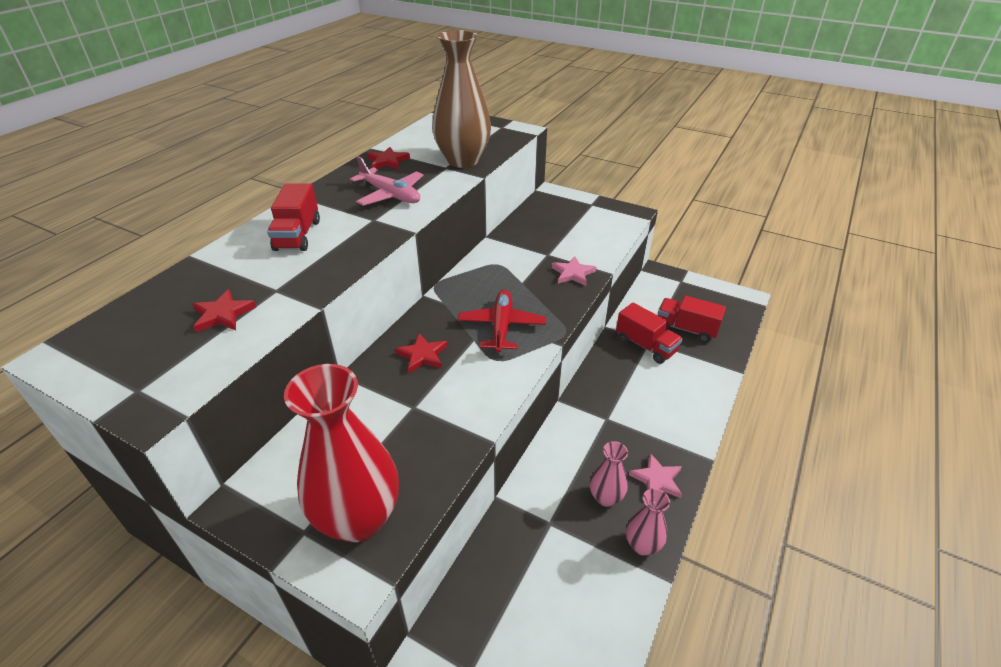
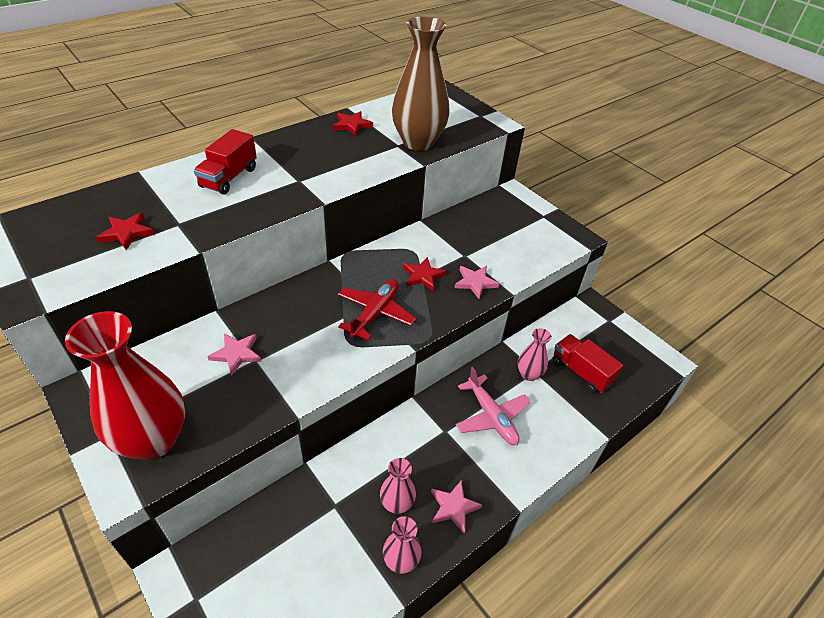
camera: 20 degrees right, 5 degrees up
(390, 195) = (330, 160): pink plane -> pink plane (491, 416)
(390, 407) = (236, 354): none -> pink star
(422, 355) = (292, 316): red star -> red star (423, 276)
(645, 345) = (529, 374): red truck -> pink vase

